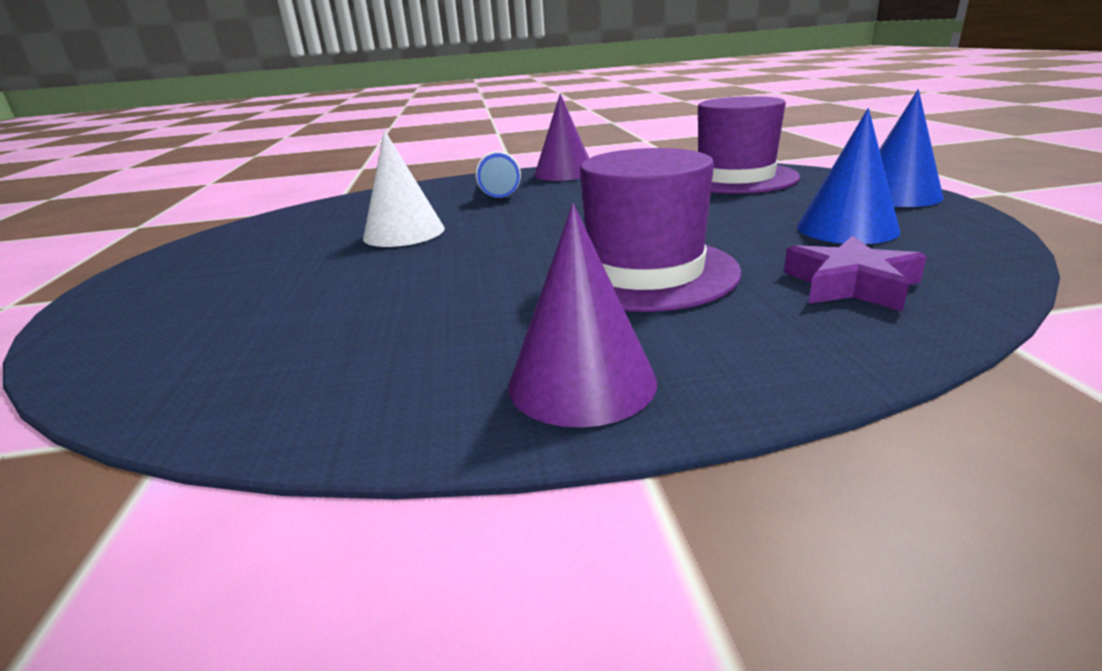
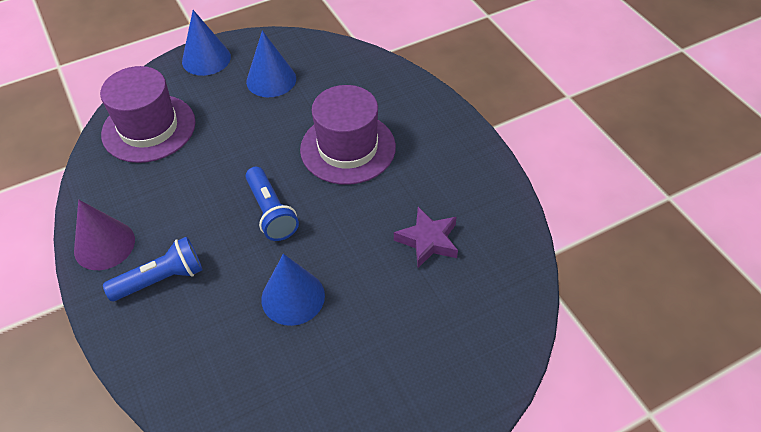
camera: 110 degrees left, 25 degrees up
(404, 233) = (293, 297): white cone -> blue cone
(545, 226) = (271, 212): none -> blue flashlight
(582, 382) = (456, 148): purple cone -> none
(850, 285) = (349, 82): purple star -> purple star (428, 241)

